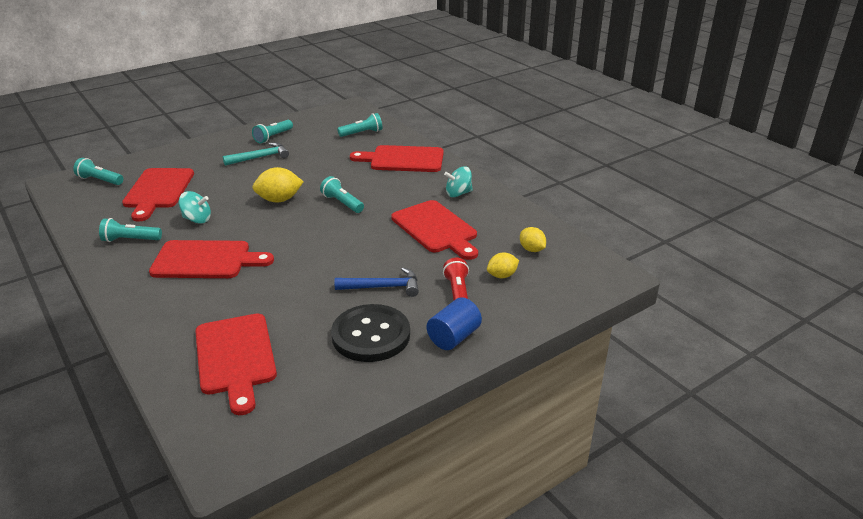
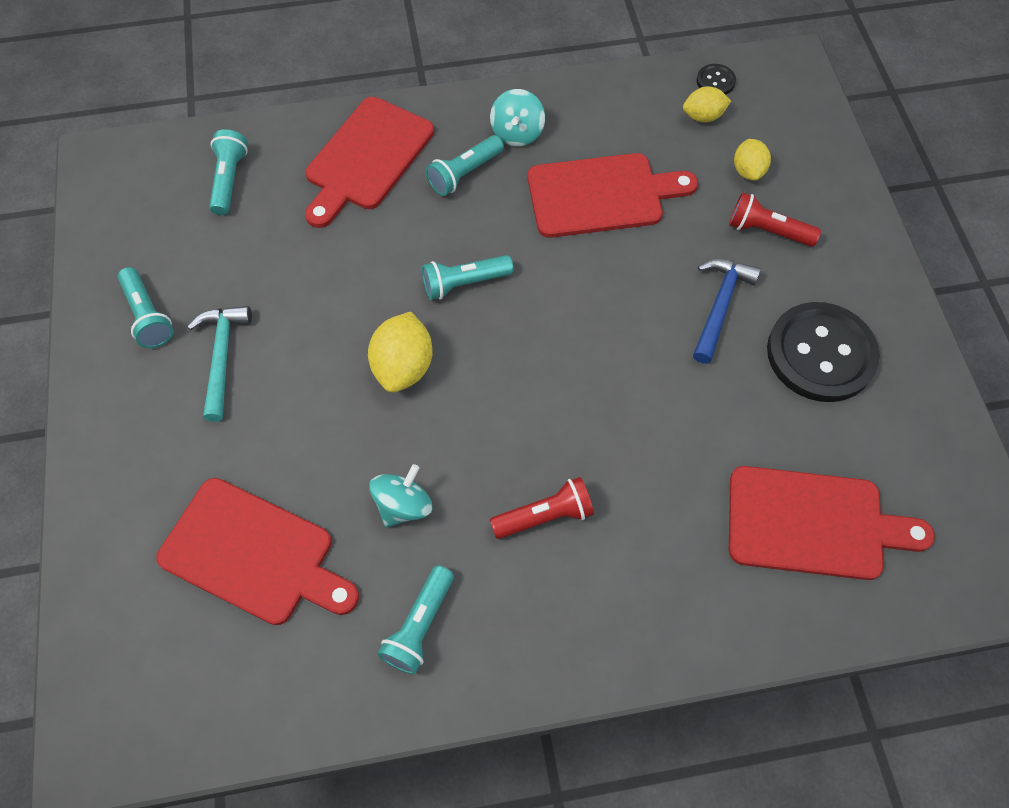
camera: 65 degrees left, 30 degrees up
(100, 180) = (139, 659): turquoise flashlight -> turquoise flashlight (464, 174)
(206, 260) = (545, 516): red cutting board -> red flashlight
(453, 337) = (855, 270): blue cylinder -> none
(567, 248) = (715, 81): none -> black button

